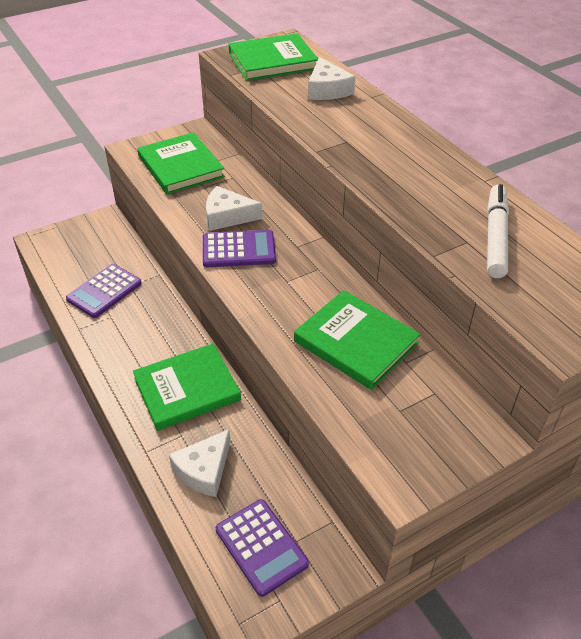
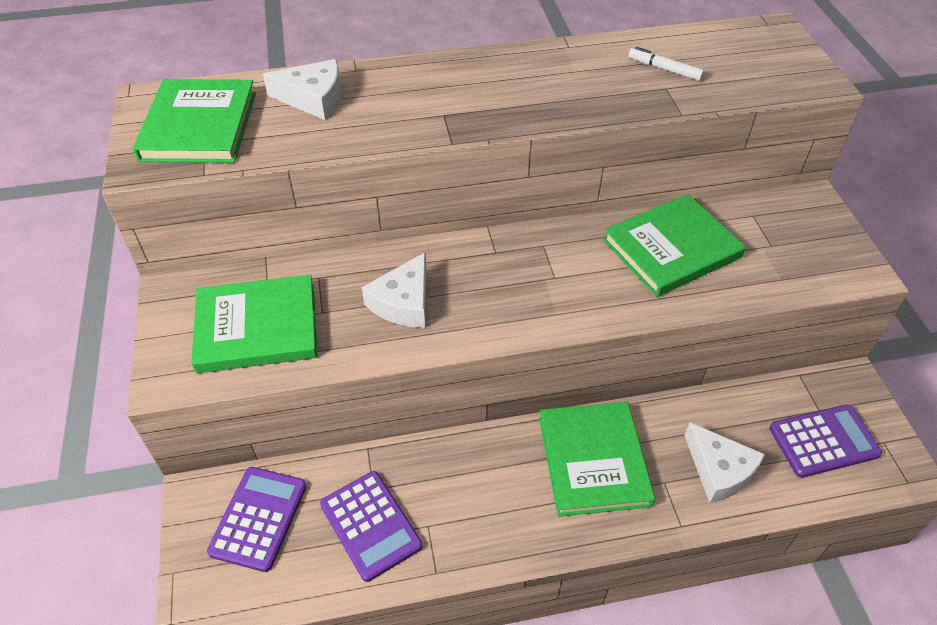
camera: 70 degrees left, 5 degrees up
(238, 250) = (478, 307): purple calculator -> purple calculator (259, 518)
(495, 237) = (664, 69): white marker -> white marker, size x0.57

